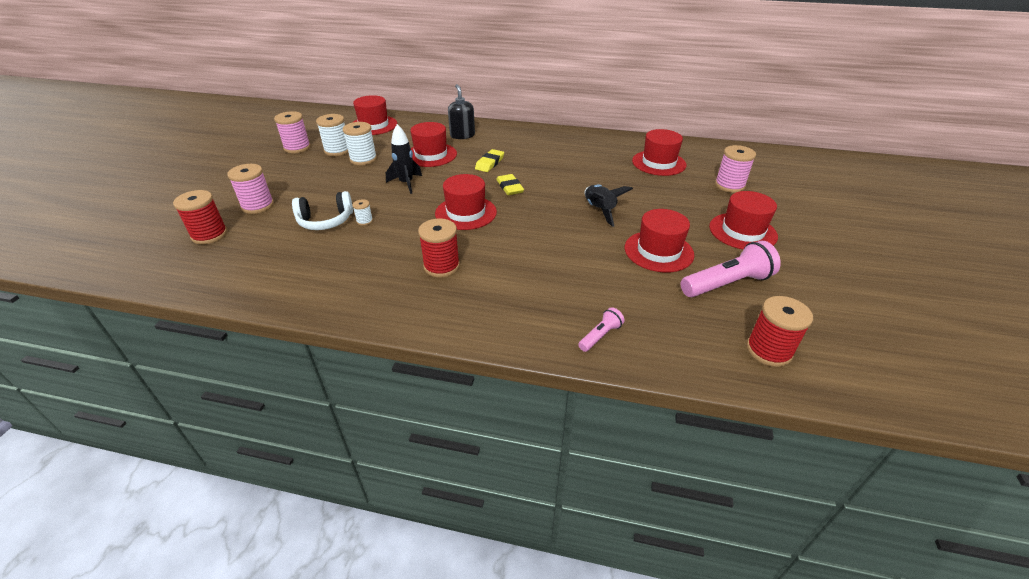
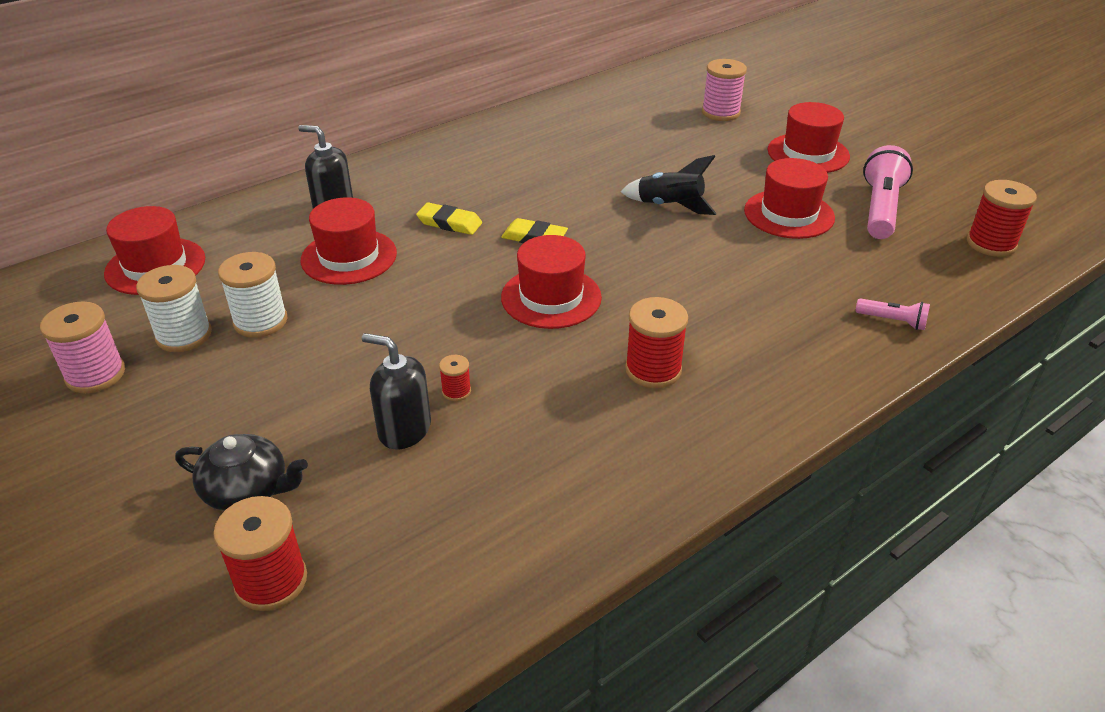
camera: 50 degrees left, 0 degrees up
(258, 206) = (248, 490): pink spool -> black teapot
(325, 221) = (404, 429): white headphones -> black soap dispenser
(364, 221) = (456, 391): white spool -> red spool
(406, 183) = (401, 312): black rocket -> none
(490, 163) = (449, 223): yellow eraser -> yellow eraser turned 45 degrees counterclockwise
(600, 336) = (892, 321): pink flashlight -> pink flashlight turned 120 degrees clockwise
(658, 163) = (621, 121): red hat -> none

